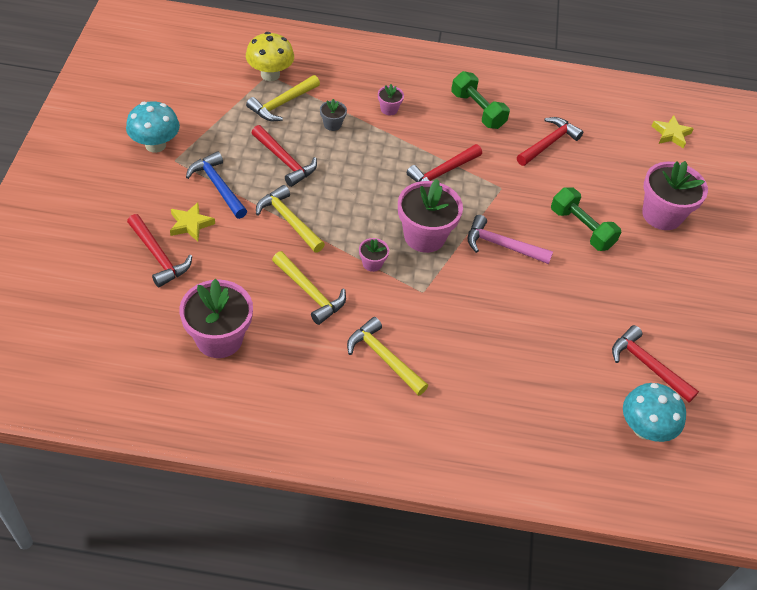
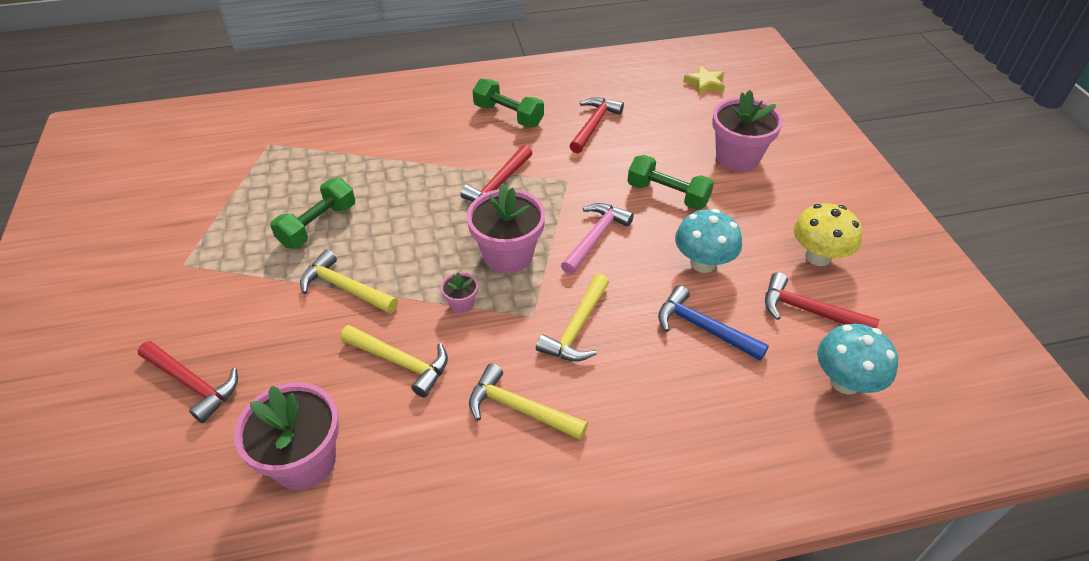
camera: 15 degrees left, 5 degrees down
(155, 145) = (154, 254): turquoise mushroom -> turquoise mushroom (703, 263)
(190, 224) = (224, 331): yellow star -> none
(218, 186) = (246, 277): blue hammer -> blue hammer (703, 328)
(270, 74) = (271, 143): yellow mushroom -> yellow mushroom (818, 256)
(282, 104) = (294, 168): yellow hammer -> yellow hammer (577, 328)
(285, 161) = (318, 225): red hammer -> green dumbbell
(332, 124) = (359, 172): grey flower pot -> none
(389, 109) = (415, 140): pink flower pot -> none
(502, 245) = (595, 238): pink hammer -> pink hammer turned 120 degrees clockwise

